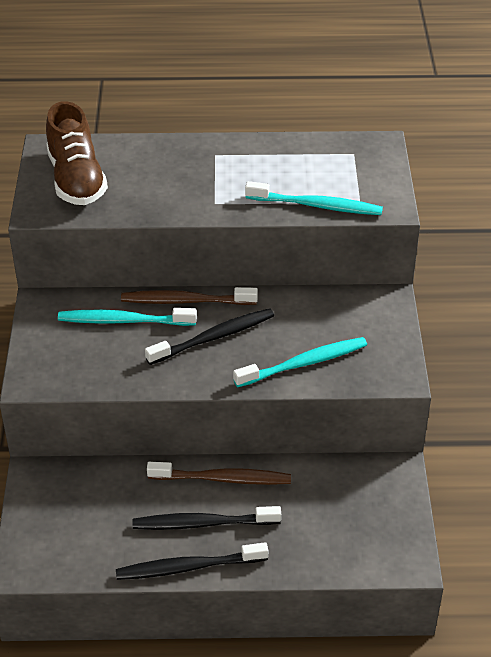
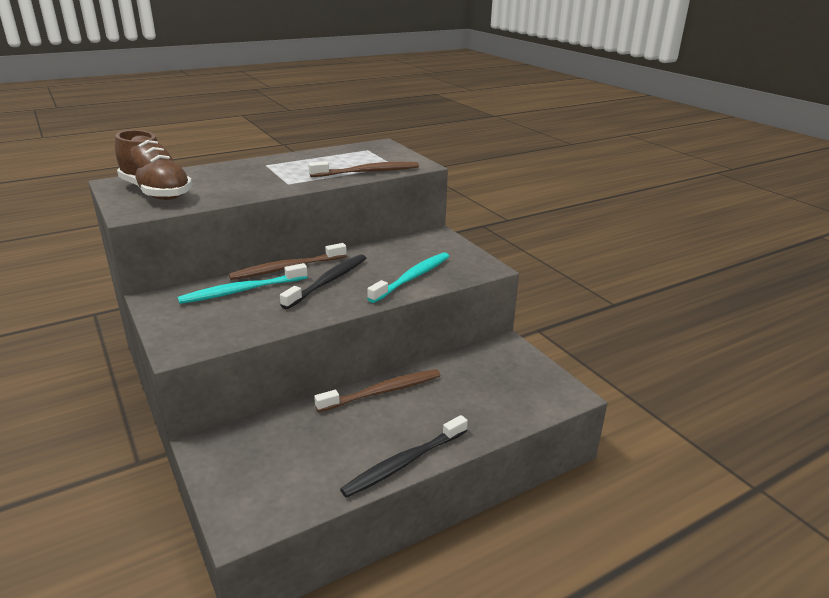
camera: 30 degrees left, 15 degrees down
(203, 523) = (391, 427): black toothbrush -> none
(316, 205) = (367, 172): turquoise toothbrush -> brown toothbrush

